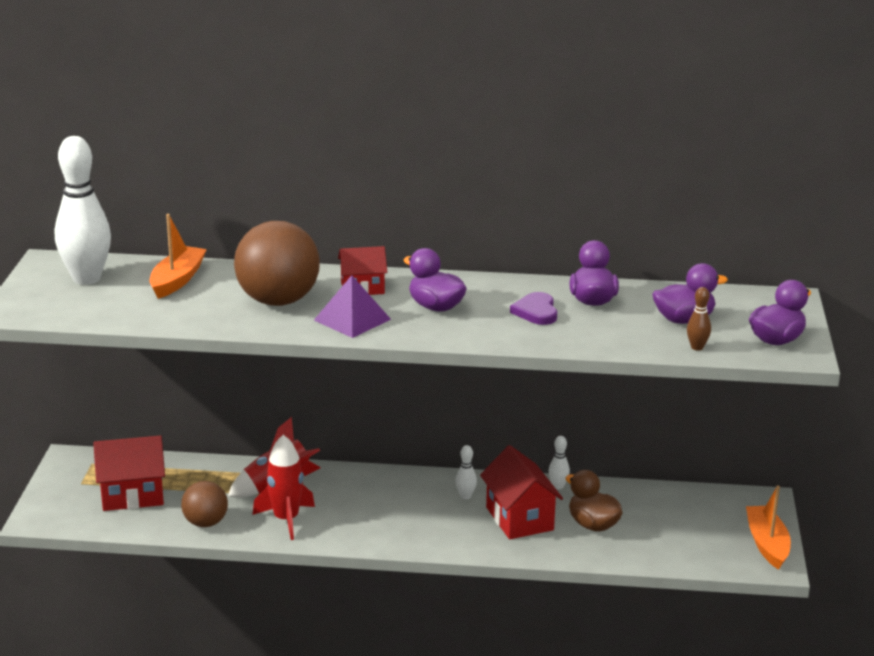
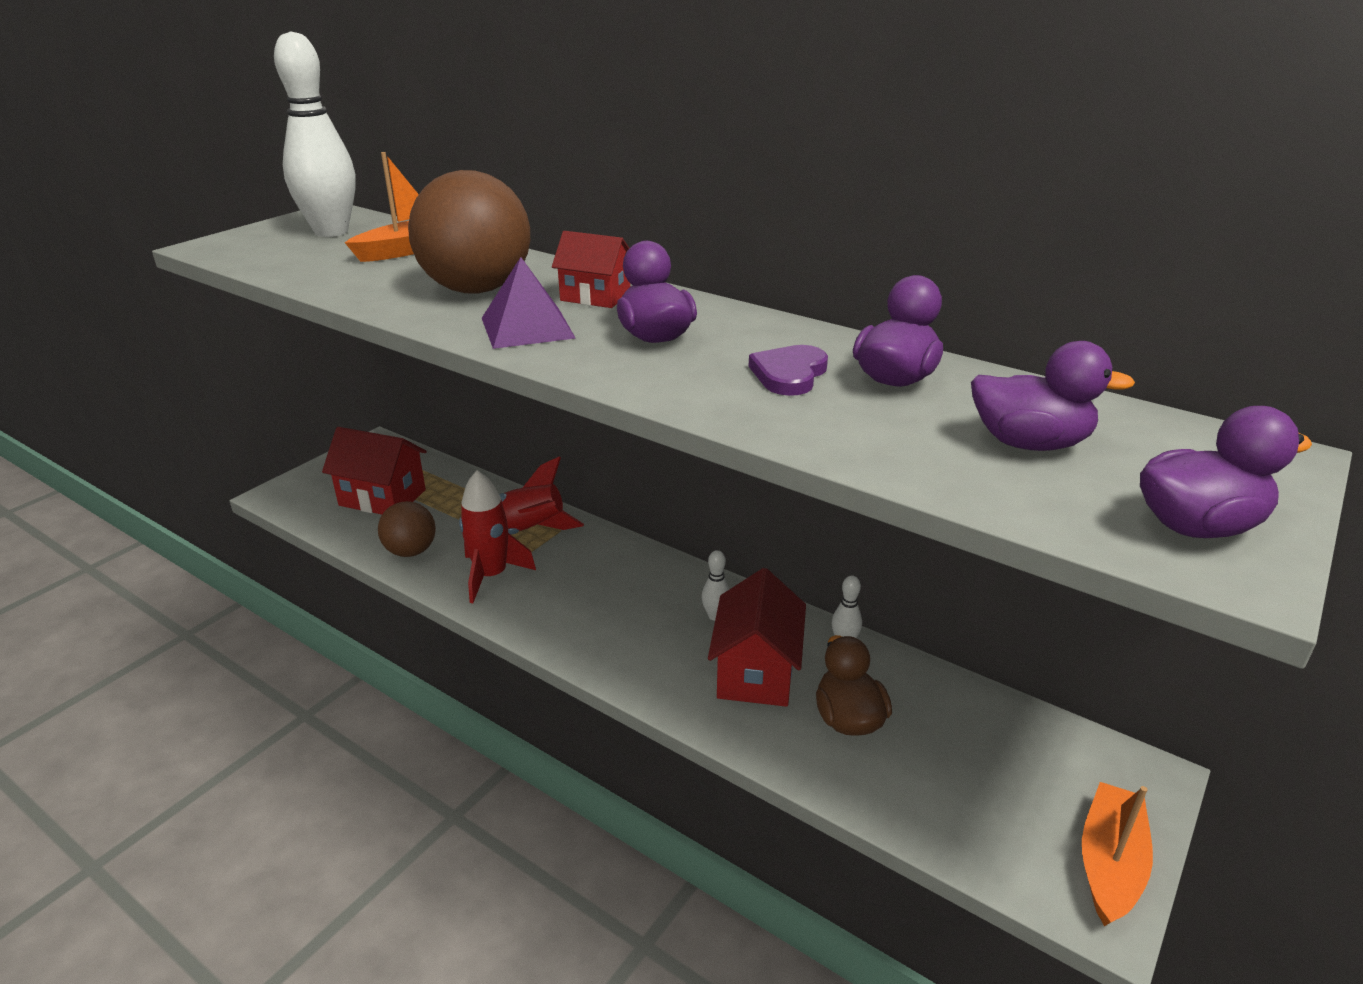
camera: 30 degrees right, 5 degrees up
(697, 347) = (1013, 497): brown bowling pin -> none

